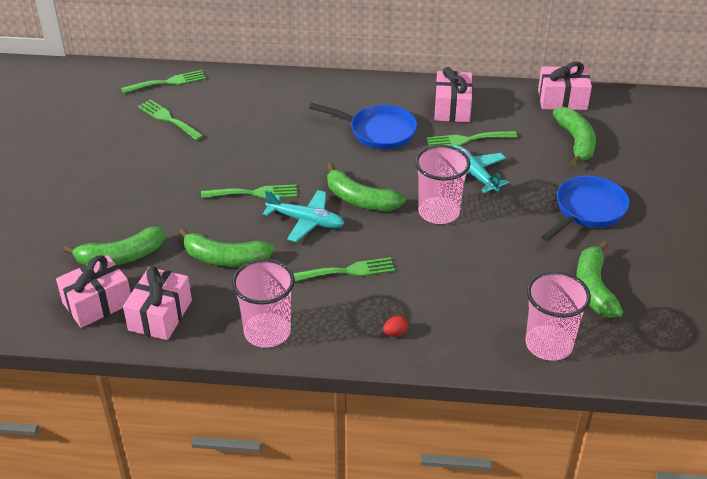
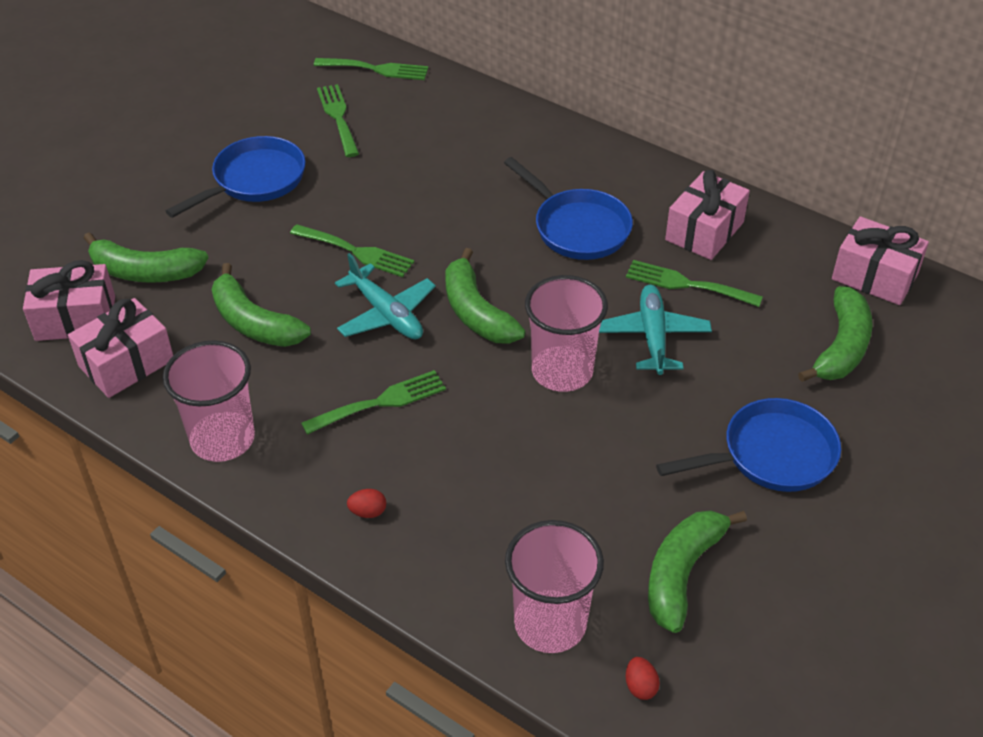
camera: 30 degrees right, 5 degrees up
(146, 176) = (254, 180): none -> blue pan
(348, 271) = (381, 402): green fork -> green fork turned 45 degrees counterclockwise
(622, 353) = (640, 686): none -> red egg

